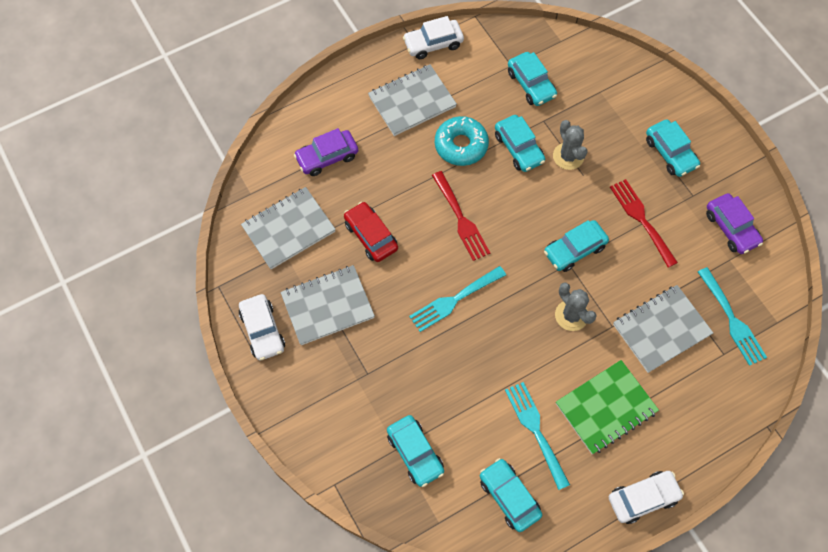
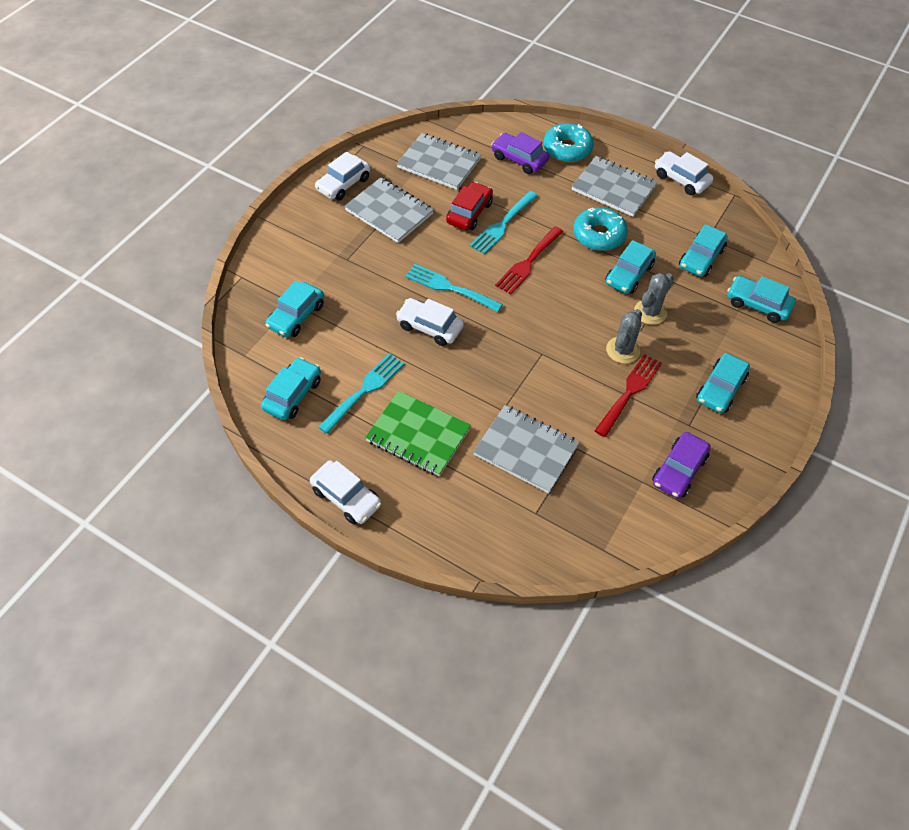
camera: 60 degrees right, 10 degrees down
(339, 110) = (567, 149): none -> turquoise donut
(492, 340) = (430, 327): none -> white car
(571, 315) = (492, 375): grey cactus -> grey cactus (623, 350)
(574, 250) = (559, 352): turquoise car -> turquoise car (757, 304)
(732, 320) = (577, 507): turquoise fork -> turquoise fork (502, 225)

